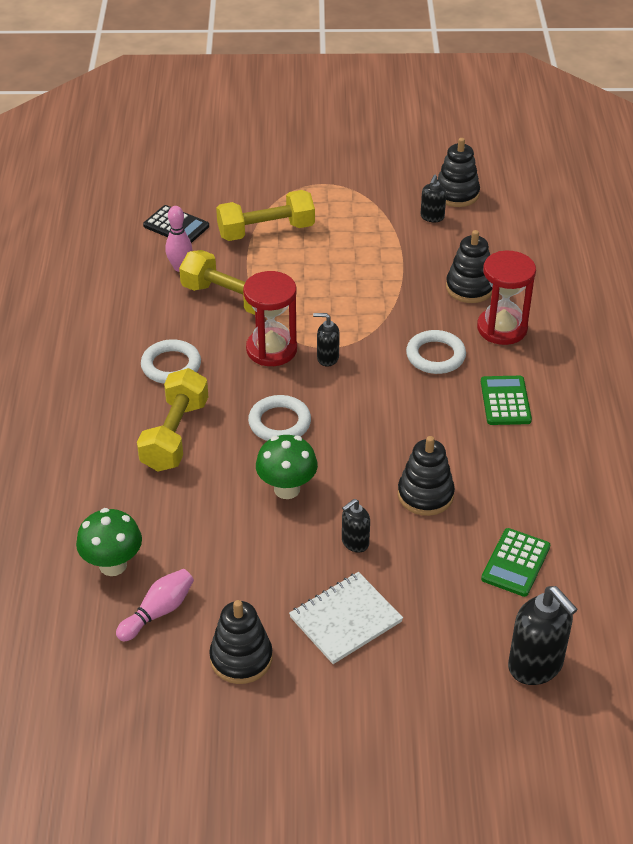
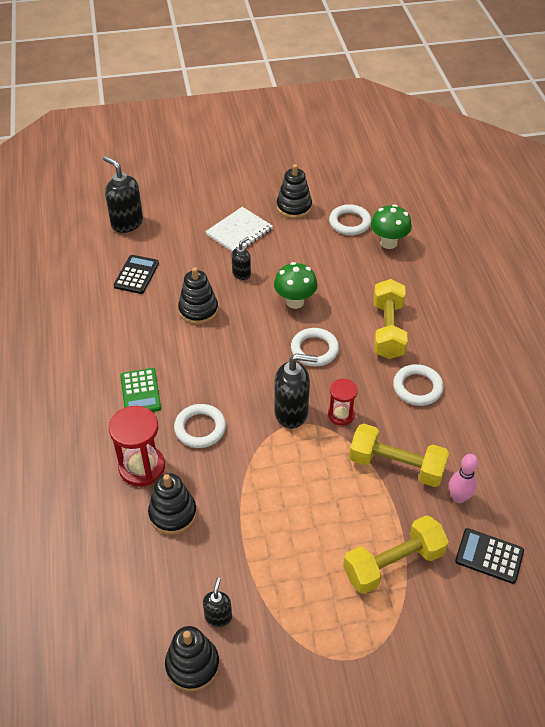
camera: 170 degrees right, 5 degrees up
(158, 612) = (349, 222): pink bowling pin -> white ring
(271, 349) = (341, 415): red hourglass -> red hourglass, size x0.61
(327, 358) = (292, 413): black soap dispenser -> black soap dispenser, size x1.81
(515, 563) = (136, 275): green calculator -> black calculator

